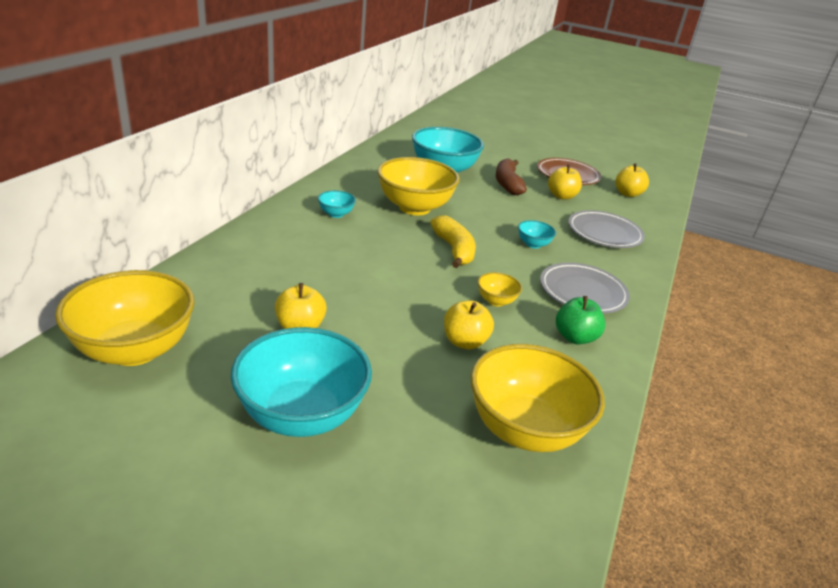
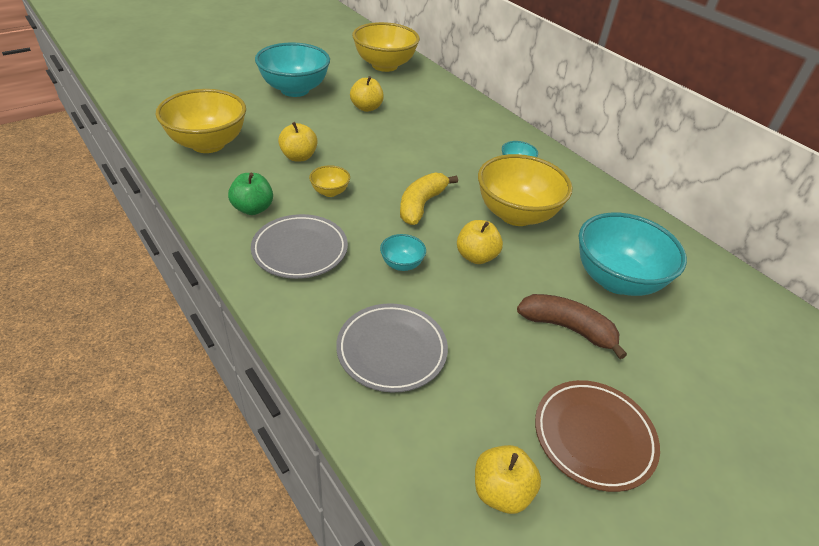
camera: 120 degrees right, 10 degrees up
(454, 249) = (421, 205): yellow banana -> yellow banana turned 105 degrees clockwise
(561, 196) = (514, 372): yellow apple -> yellow apple (476, 256)

